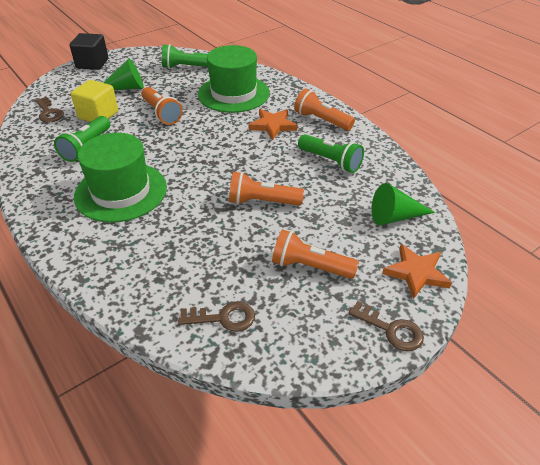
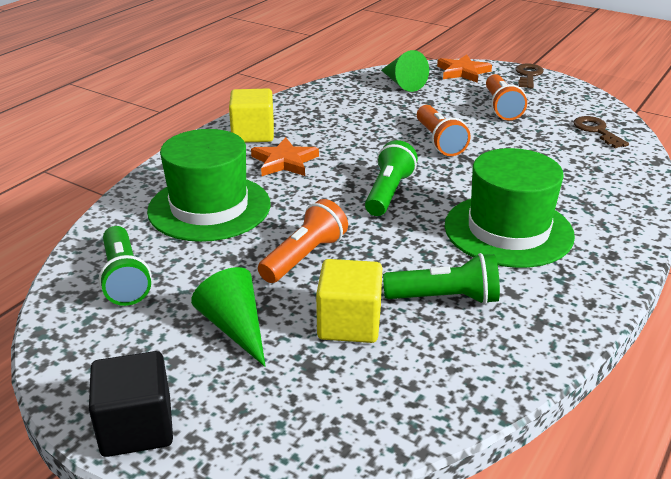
camera: 110 degrees left, 10 degrees down
(49, 113) = (380, 394): brown key -> none
(321, 120) = (253, 134): orange flashlight -> yellow cube
(331, 161) = (338, 118): green flashlight -> green flashlight (388, 193)

